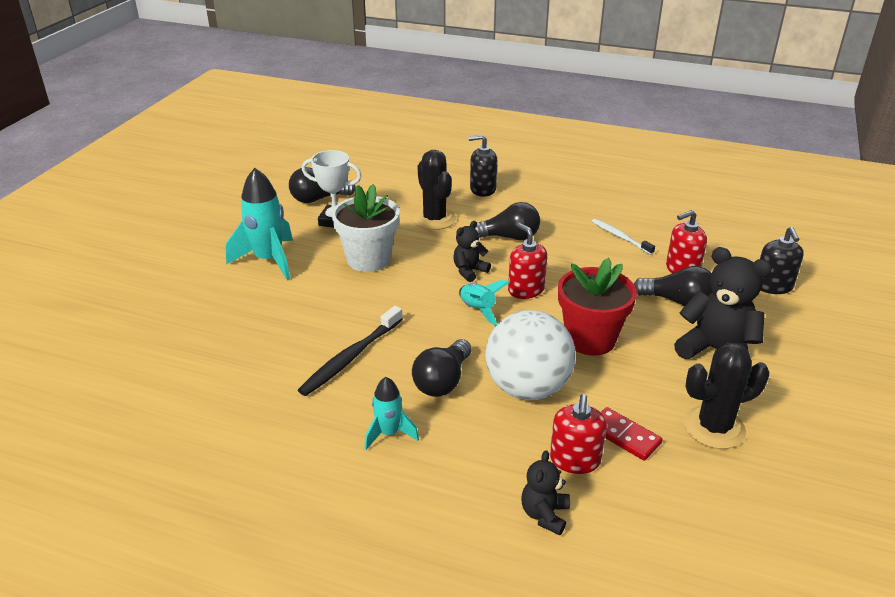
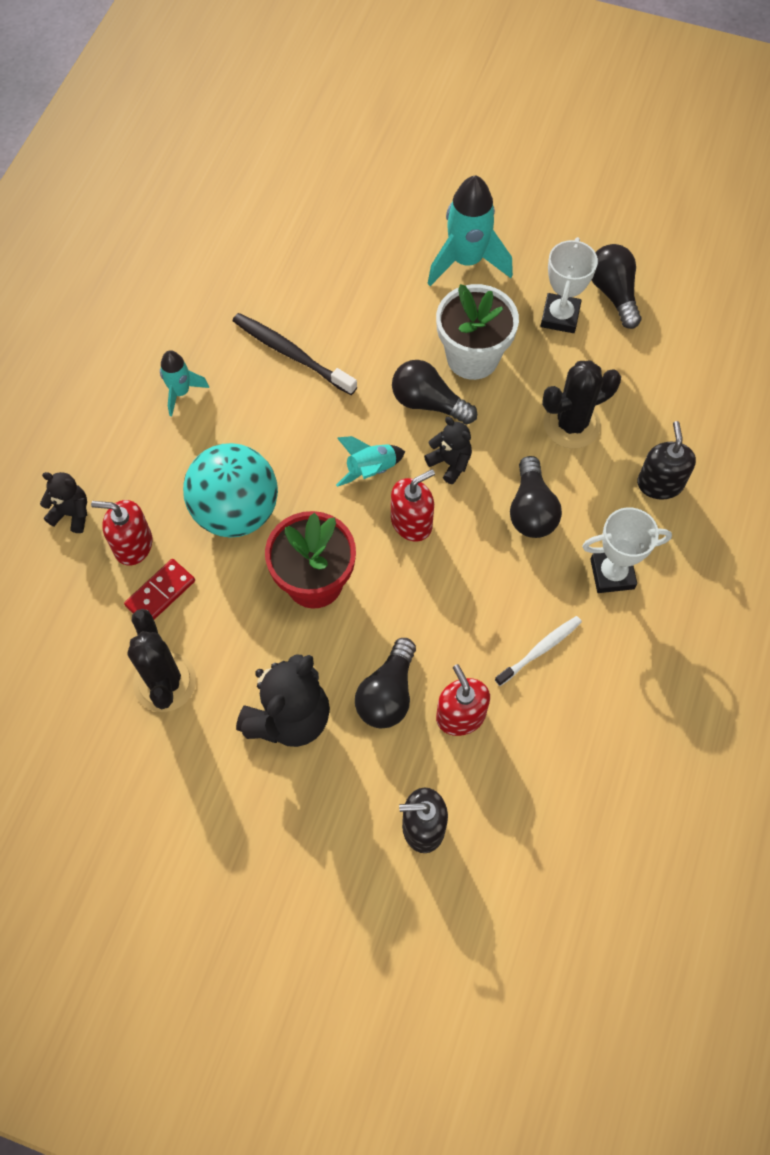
camera: 90 degrees right, 30 degrees up
(443, 381) = (251, 435): black light bulb -> black light bulb (428, 403)
(527, 388) = (236, 511): white ball -> turquoise ball
(555, 209) = (612, 574): none -> white trophy

